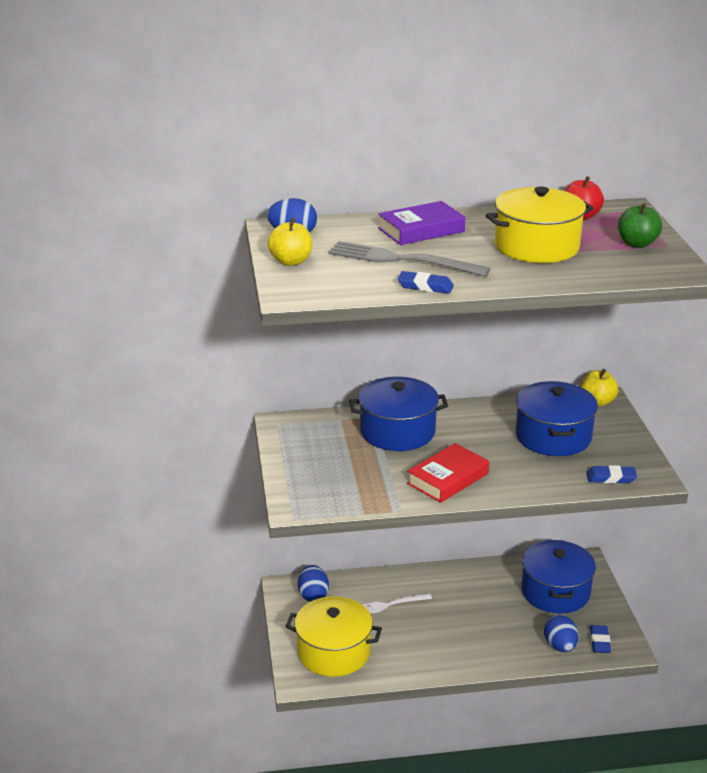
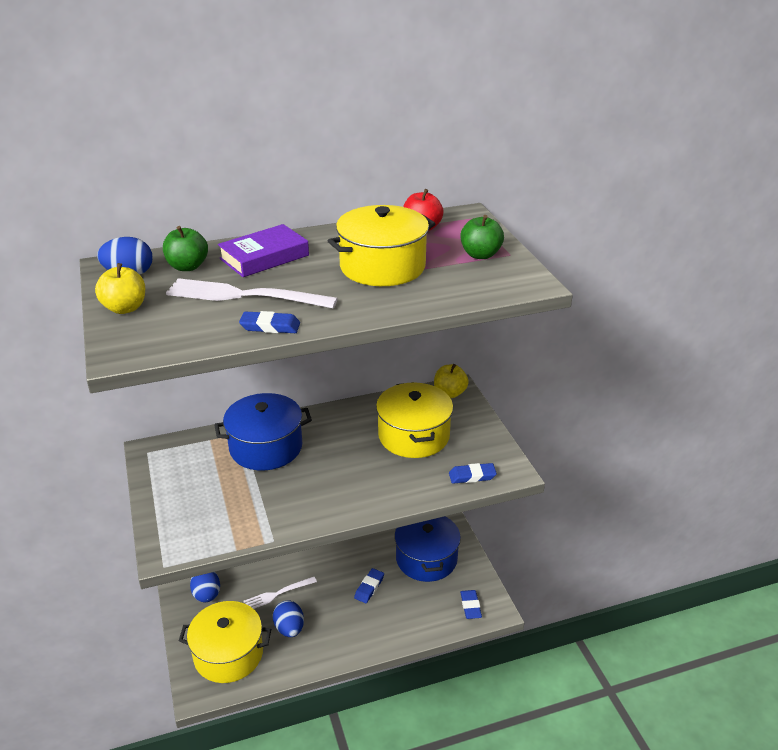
camera: 10 degrees left, 5 degrees up
(347, 232) = (187, 266): none -> green apple
(400, 260) = (243, 295): grey fork -> white fork
(447, 478) = (317, 496): red book -> none
(489, 611) = (369, 587): none -> blue eraser
(553, 436) = (414, 435): blue pot -> yellow pot
(560, 646) = (436, 616): blue egg -> blue egg (289, 628)

